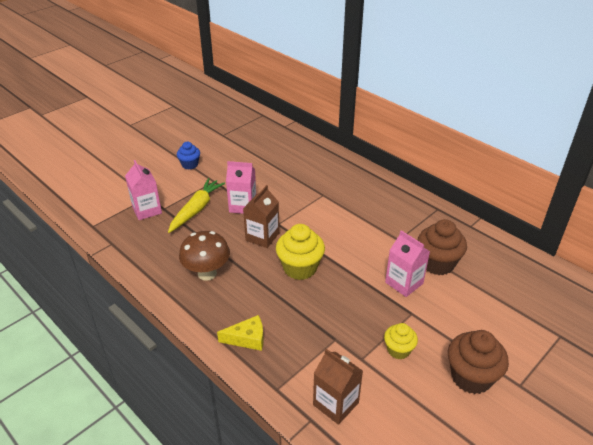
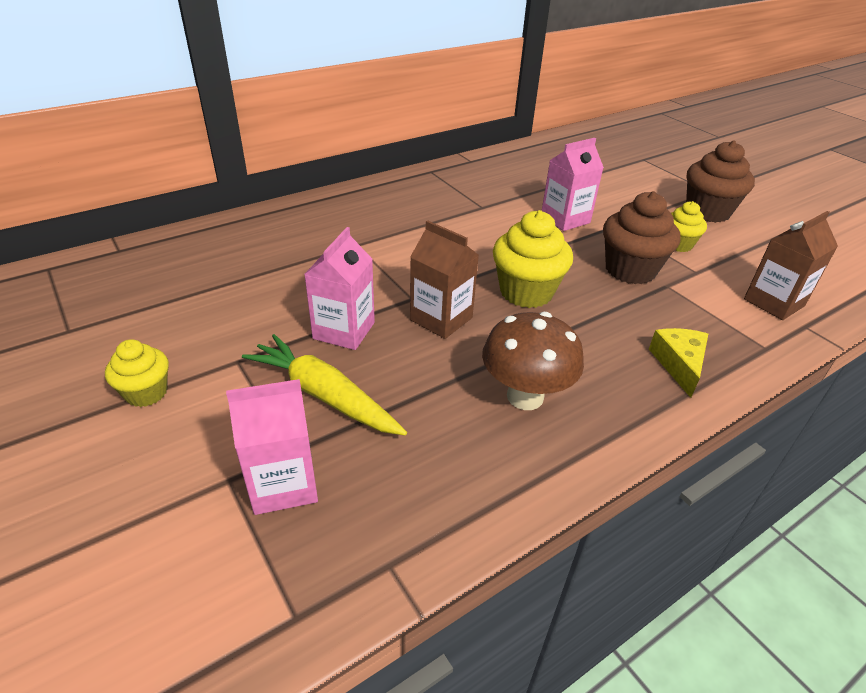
camera: 80 degrees left, 0 degrees up
(190, 165) = (146, 393): blue cupcake -> yellow cupcake
(437, 263) = (533, 192): brown cupcake -> brown cupcake (630, 270)

